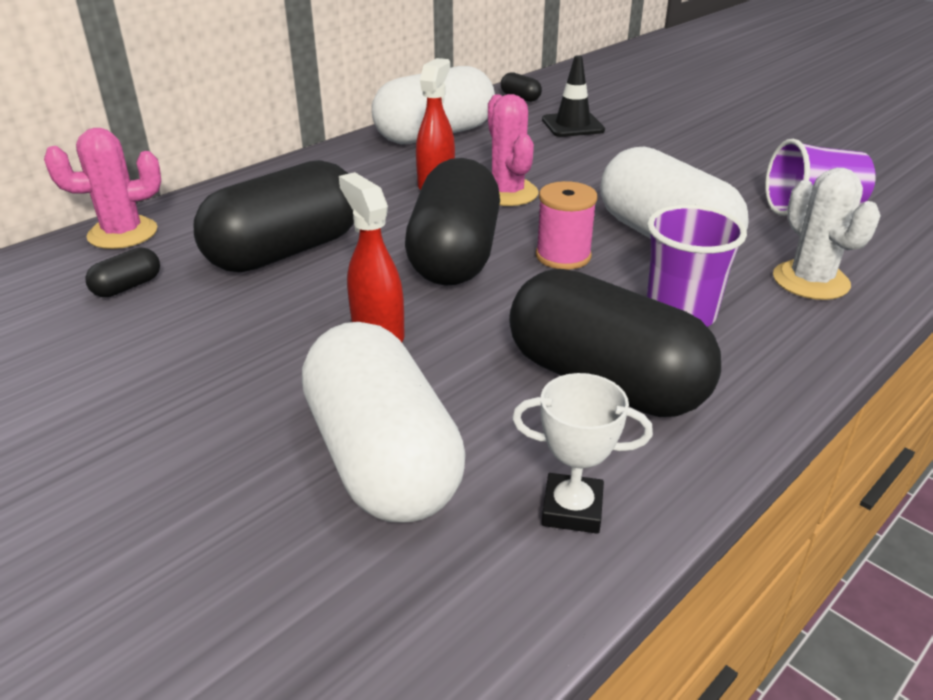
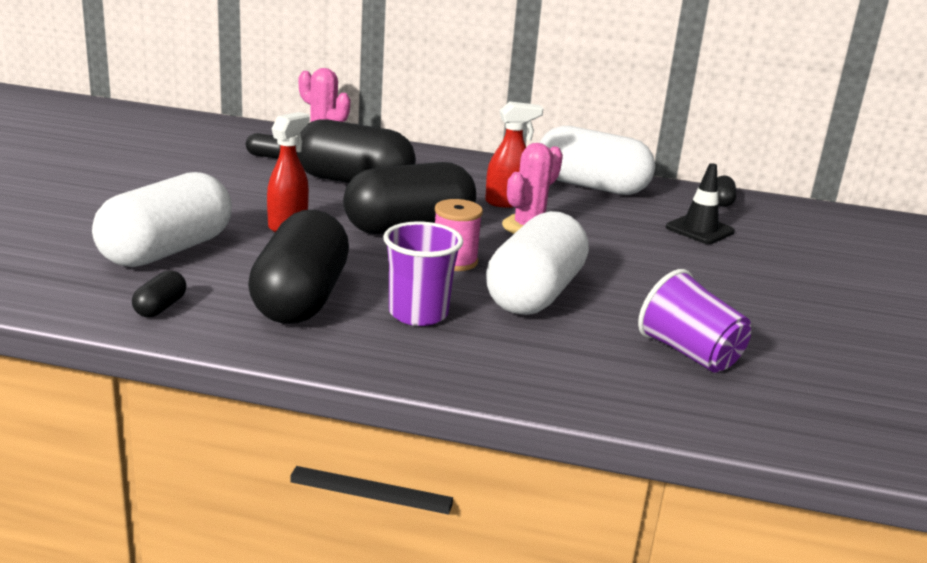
camera: 55 degrees right, 10 degrees down
(572, 509) = (160, 307): white trophy -> black capsule
(810, 281) = (539, 362): white cactus -> none

